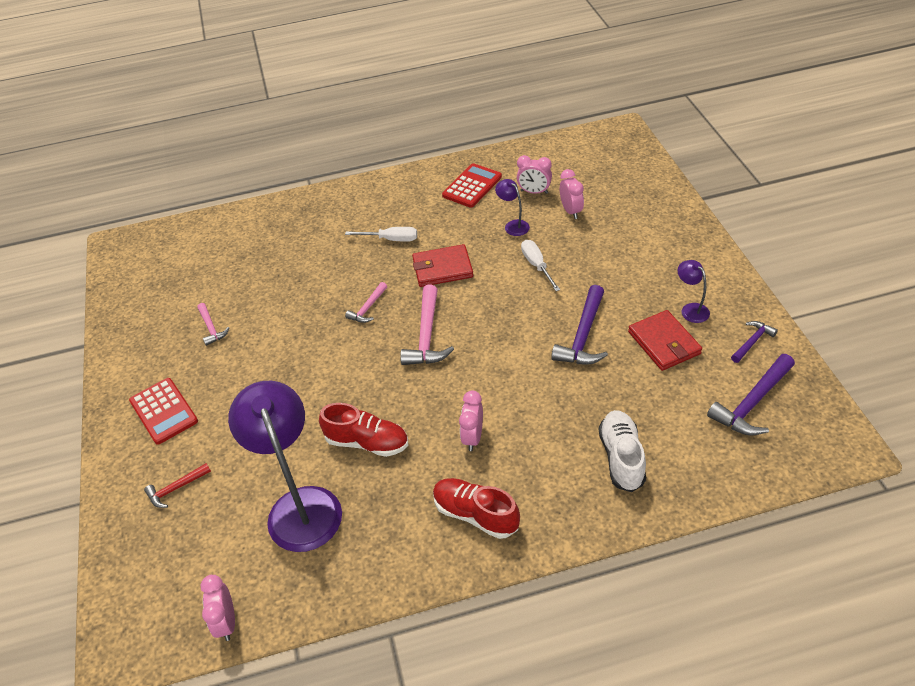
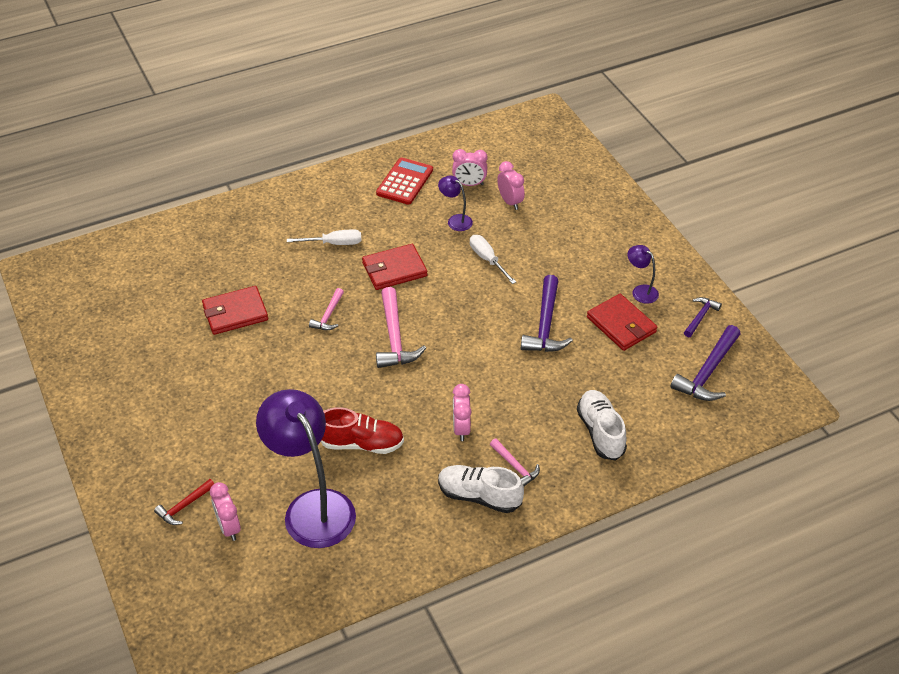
camera: 15 degrees left, 0 degrees up
(163, 411) = (147, 435): red calculator -> none
(211, 328) = (170, 349): pink hammer -> pink hammer (515, 466)
(227, 622) = (272, 615): pink clock -> pink clock (229, 527)
(280, 298) = (235, 313): none -> red wallet
(475, 514) = (479, 496): red shoe -> white shoe

